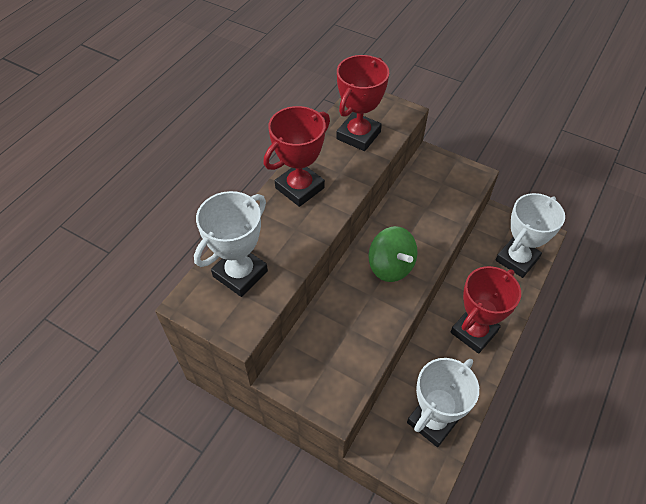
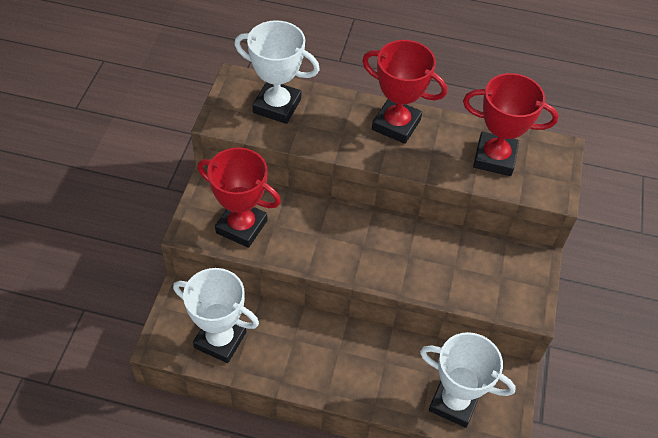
camera: 70 degrees right, 0 degrees up
(391, 266) = (360, 246): green spinning top -> none
(474, 332) = (335, 365): red trophy -> red trophy (241, 226)

